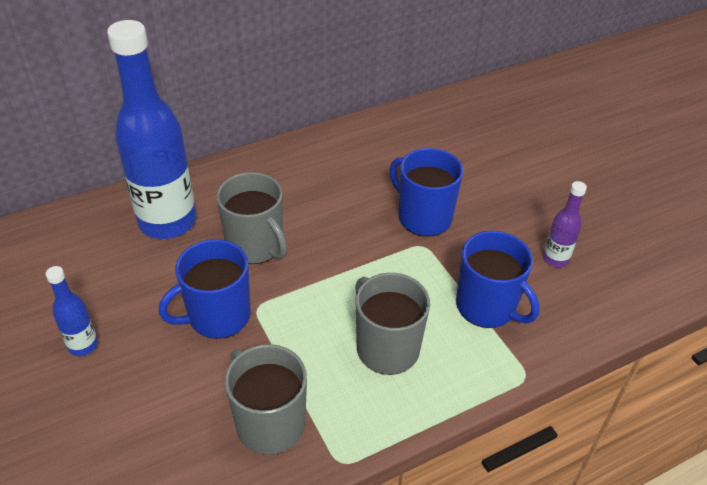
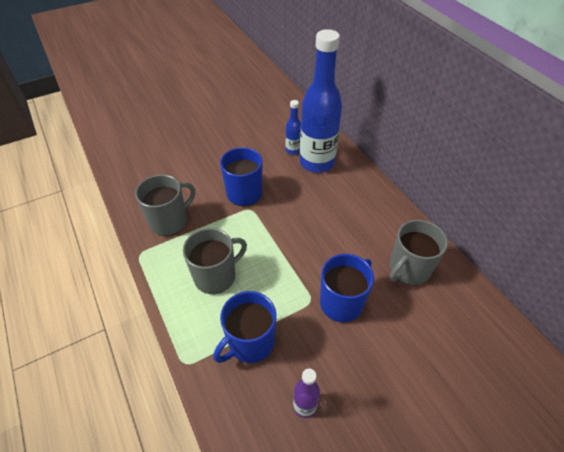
camera: 90 degrees right, 5 degrees up
(83, 345) = (226, 145): blue bottle -> blue bottle (293, 150)
(256, 245) = (301, 204): grey mug -> grey mug (408, 269)

